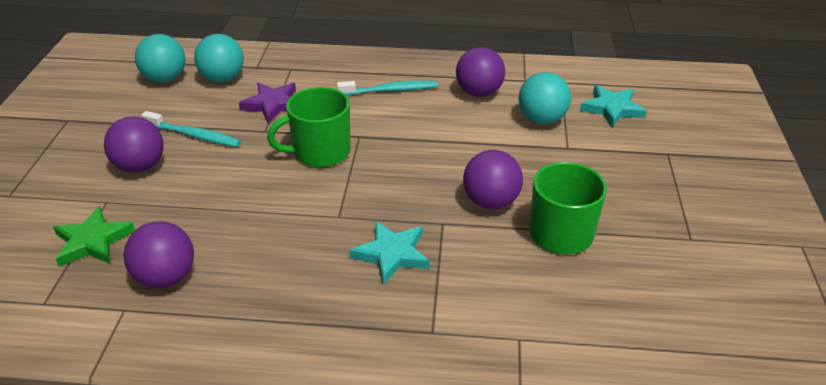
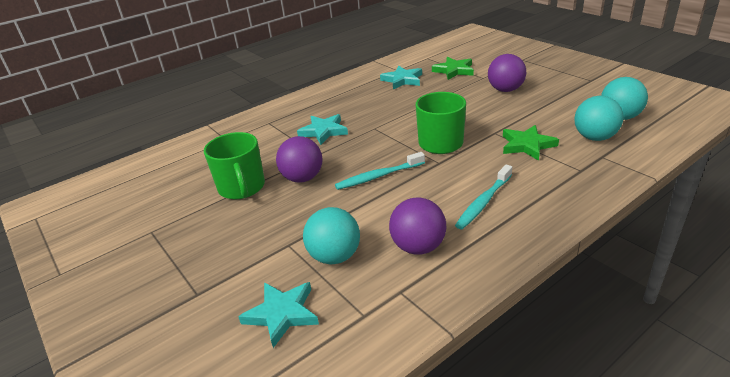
camera: 140 degrees right, 5 degrees down
(166, 277) = (402, 80): purple ball -> turquoise star
(194, 135) = (520, 110): turquoise toothbrush -> turquoise toothbrush (378, 176)
(273, 104) = (527, 145): purple star -> green star

